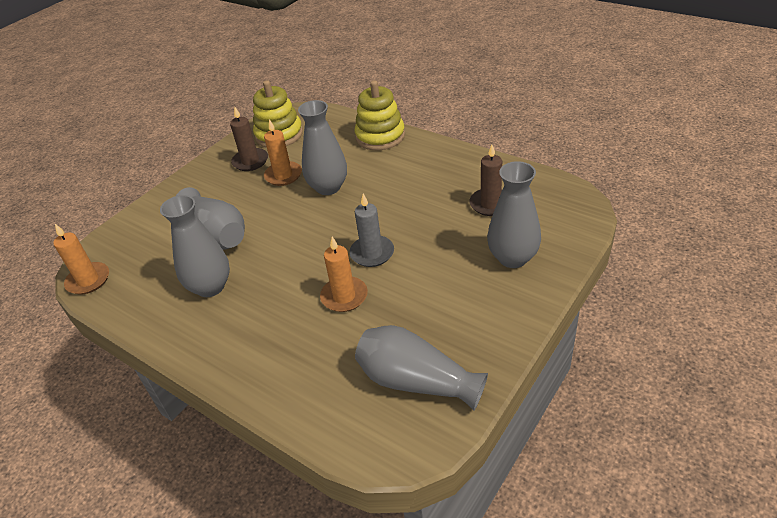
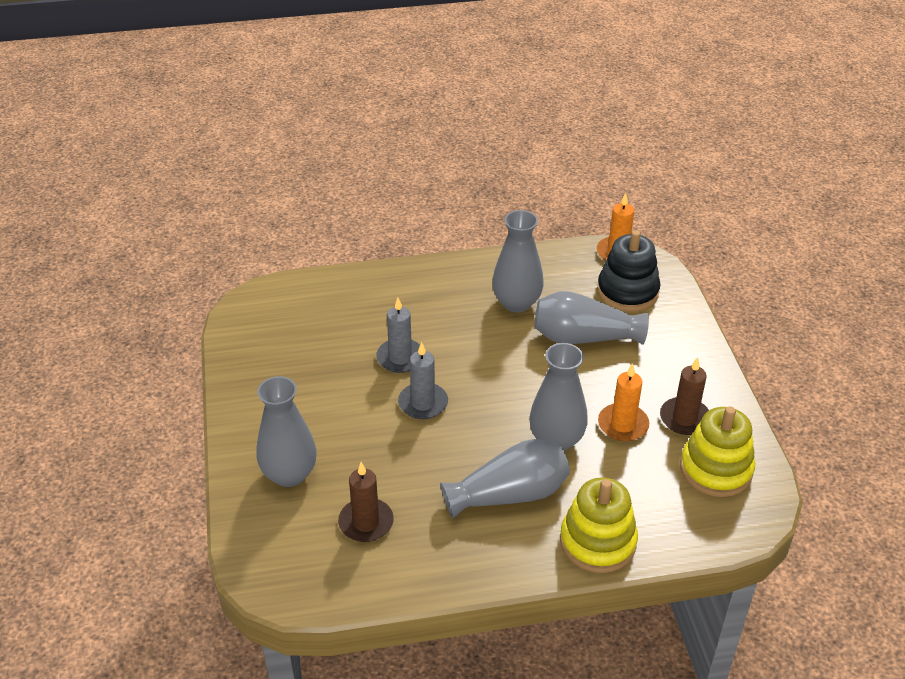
camera: 130 degrees right, 0 degrees up
(139, 247) = (627, 291): none -> black stacking toy
(344, 296) = (400, 358): orange candle -> grey candle
(416, 381) = (278, 339): grey vase -> grey vase (509, 494)

